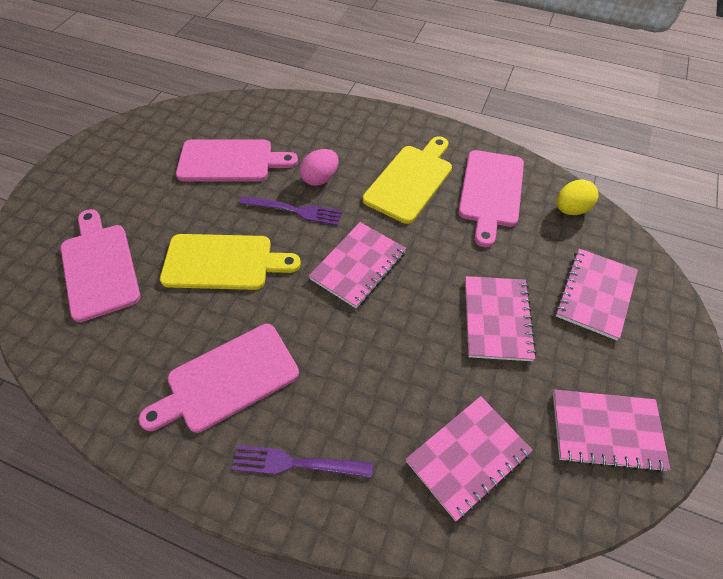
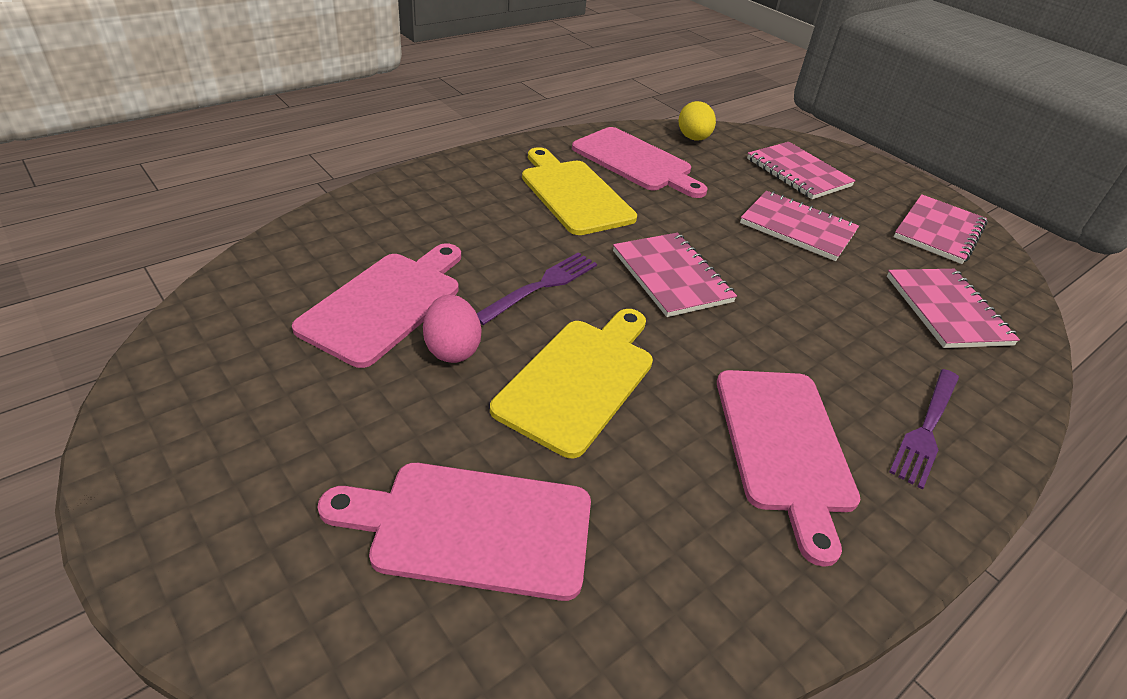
camera: 65 degrees left, 15 degrees down
(320, 178) = (505, 247): pink egg -> pink egg (452, 349)

